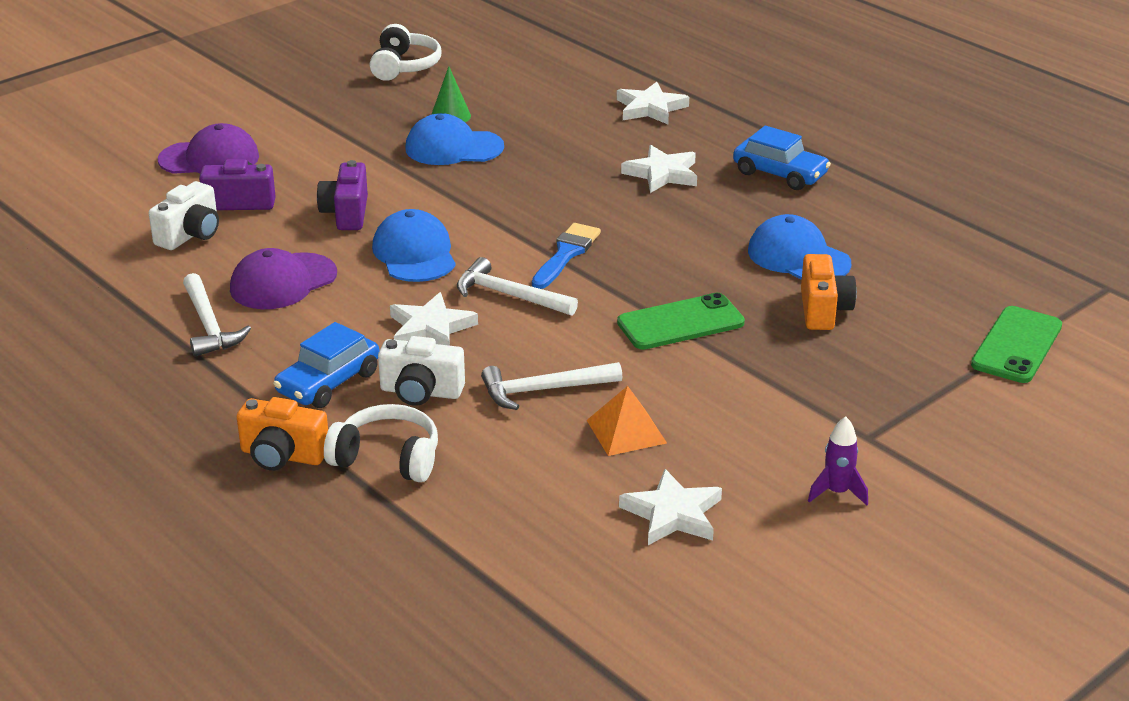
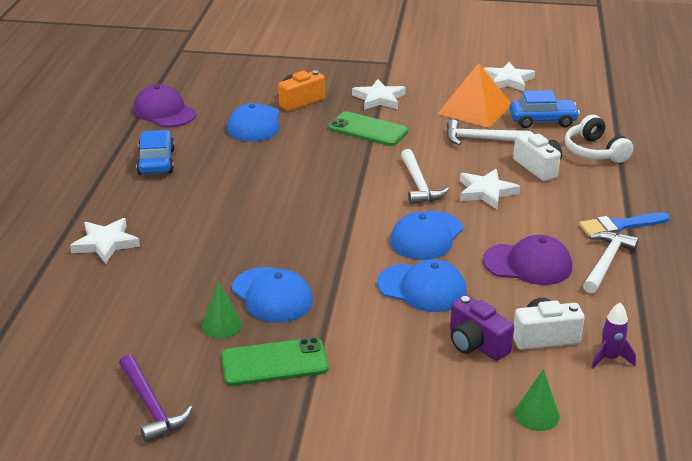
camera: 130 degrees left, 0 degrees up
(133, 187) = (537, 415): none -> green cone
(209, 158) = (444, 406): purple cap -> purple cap (164, 112)
(282, 456) = (643, 177): orange camera -> none
(328, 383) = (578, 195): blue car -> blue car (542, 120)
(346, 214) = (422, 288): purple camera -> blue cap
(404, 66) = (151, 406): white headphones -> purple hammer
(543, 390) = (481, 139): white hammer -> white hammer turned 150 degrees clockwise
(566, 254) = (350, 187): blue brush -> blue brush (619, 226)
(626, 431) = (475, 109): orange pyramid -> orange pyramid, size x1.61
(662, 174) = (206, 198): white star -> white star (379, 98)
(837, 492) = (436, 57): purple rocket -> purple rocket (610, 358)
(1017, 345) = (265, 55): green phone -> green phone (274, 362)

